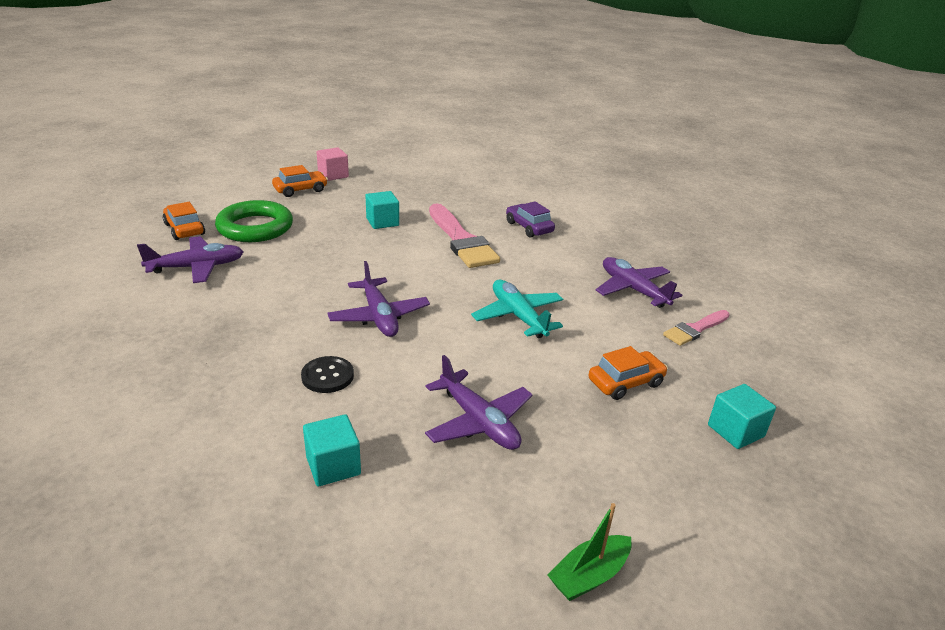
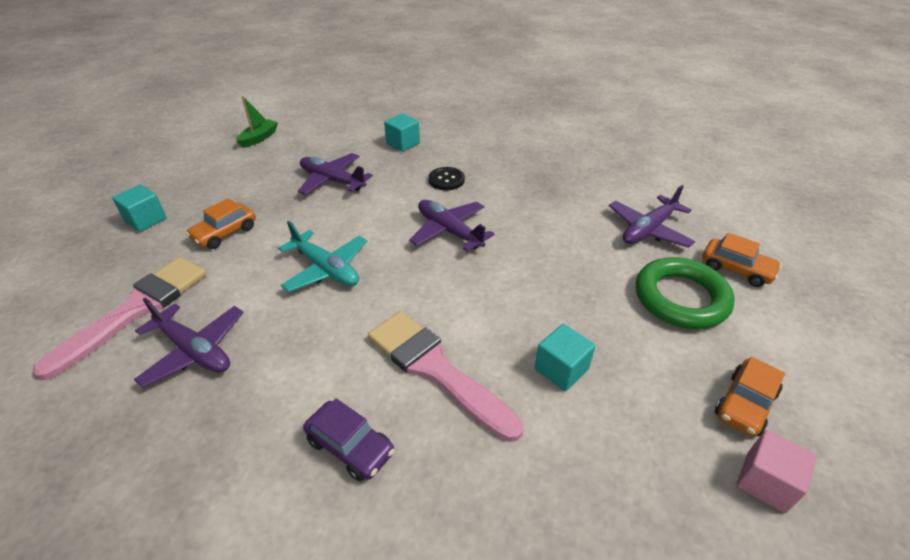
camera: 160 degrees right, 10 degrees up
(695, 329) = (136, 310): pink brush -> pink brush, size x1.79

